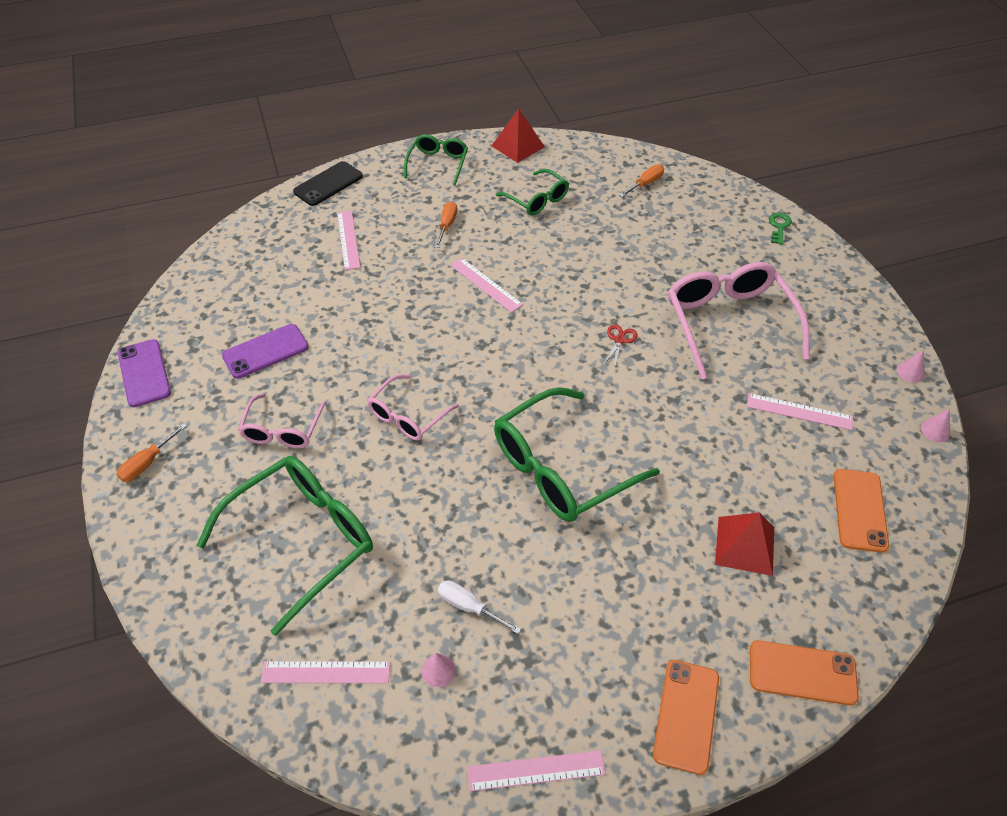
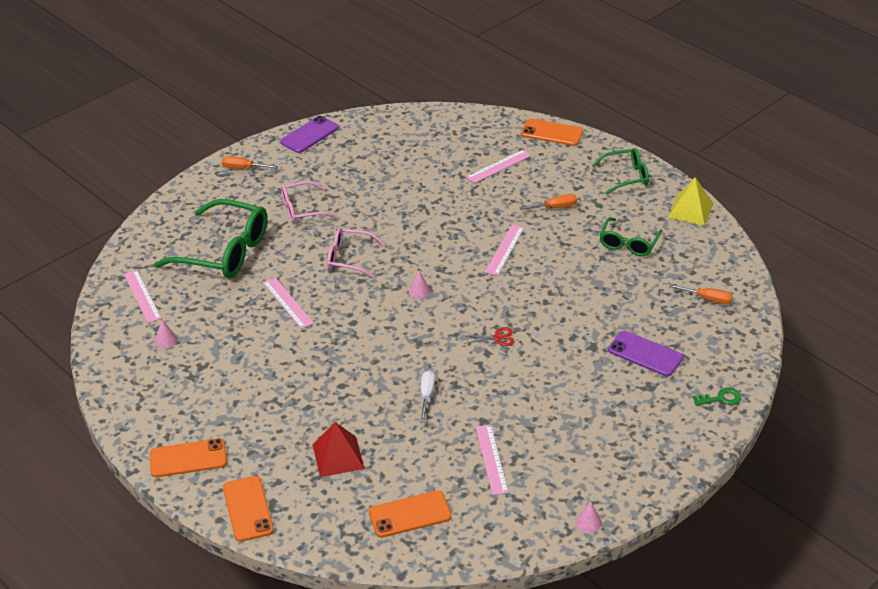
camera: 65 degrees right, 10 degrees down
(265, 351) = (362, 175): purple phone -> purple phone (645, 354)
(328, 184) = (552, 133): black phone -> orange phone
(469, 607) = (215, 338): white screwdriver -> white screwdriver (426, 396)
(518, 146) = (690, 210): red pyramid -> yellow pyramid
(536, 771) = (121, 402): pink ruler -> pink ruler (287, 303)
(562, 467) = (351, 345): green glasses -> none
(729, 324) = (564, 395): pink glasses -> none
(935, 430) = (527, 549): pink cone -> pink cone (419, 291)

